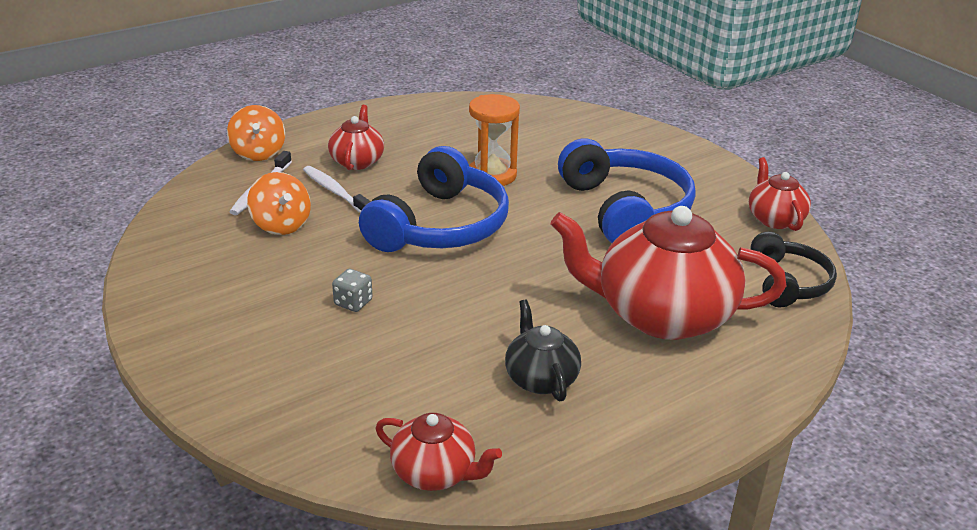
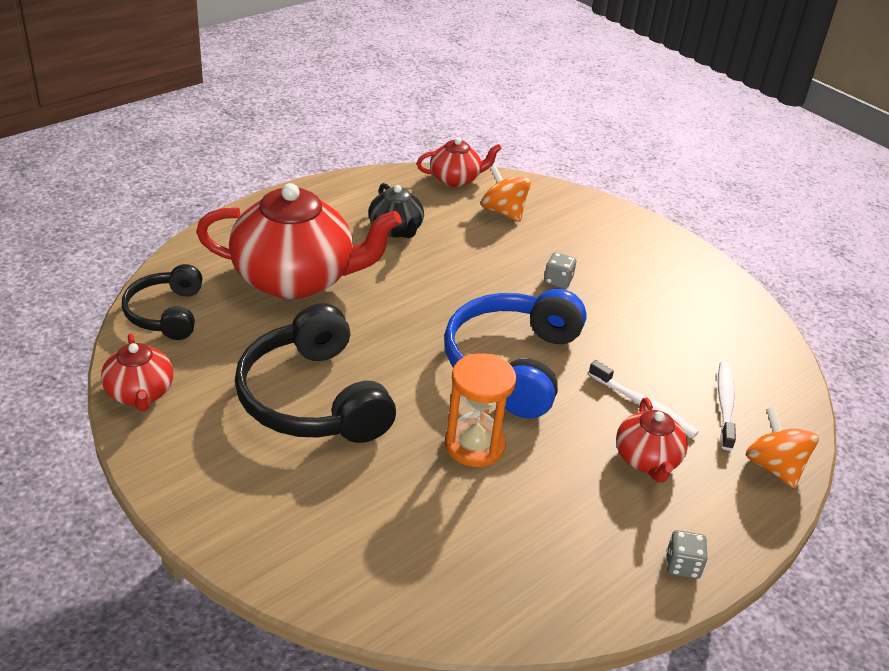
camera: 170 degrees right, 5 degrees up
(281, 225) = (670, 357): orange spinning top -> orange spinning top (503, 212)
(370, 115) = (682, 565): none -> grey dice
(435, 473) = (455, 179): red teapot -> red teapot turned 150 degrees clockwise
(625, 209) = (312, 399): blue headphones -> black headphones

